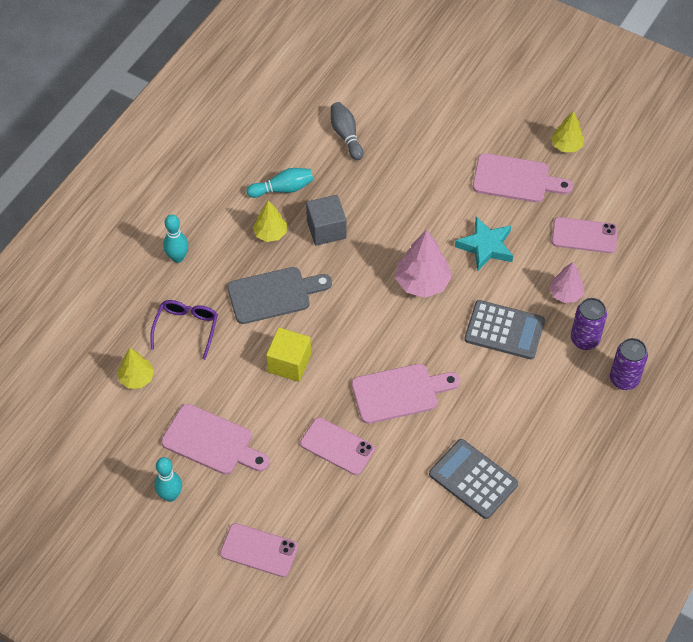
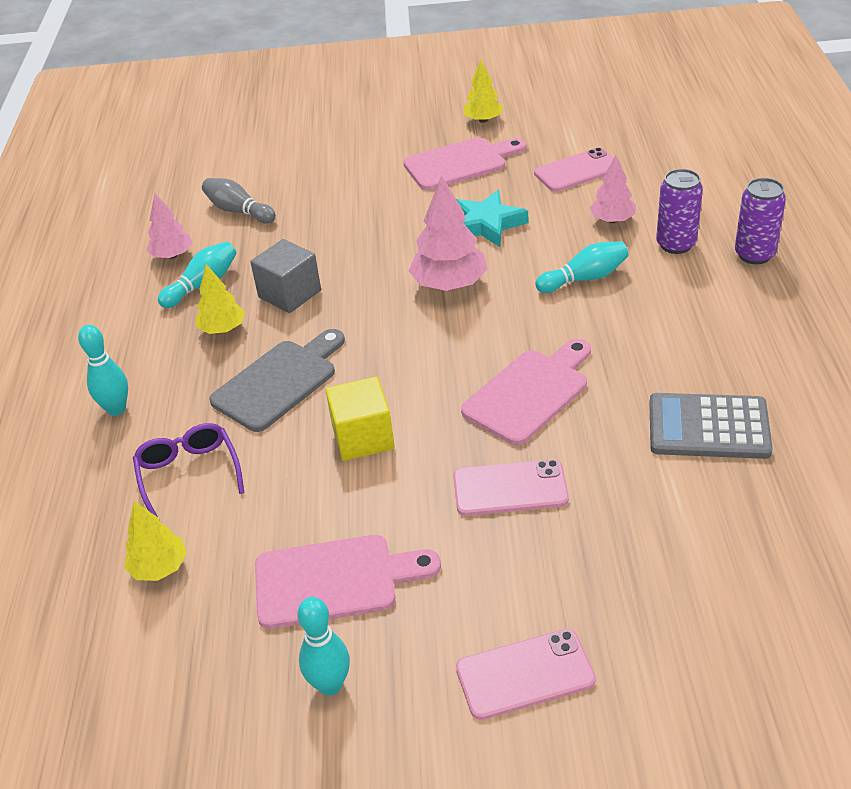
camera: 30 degrees left, 15 degrees down
(281, 151) = (172, 255): none -> pink tree
(504, 330) = (584, 279): grey calculator -> turquoise bowling pin

